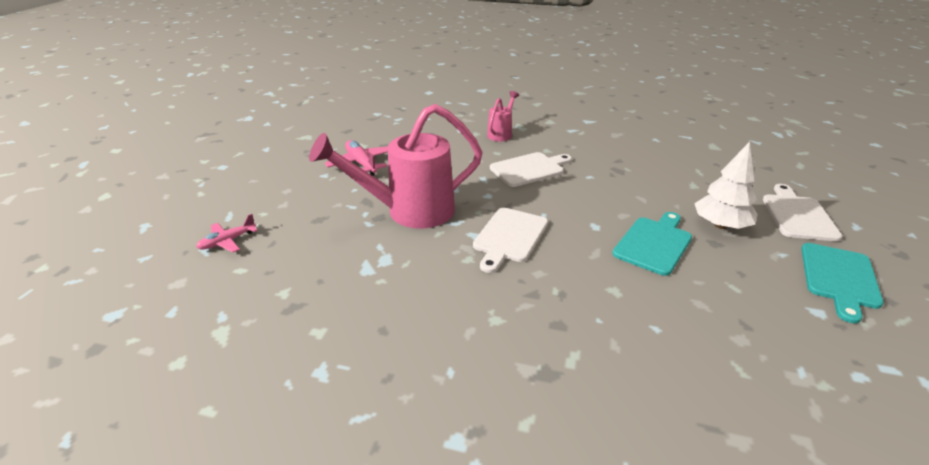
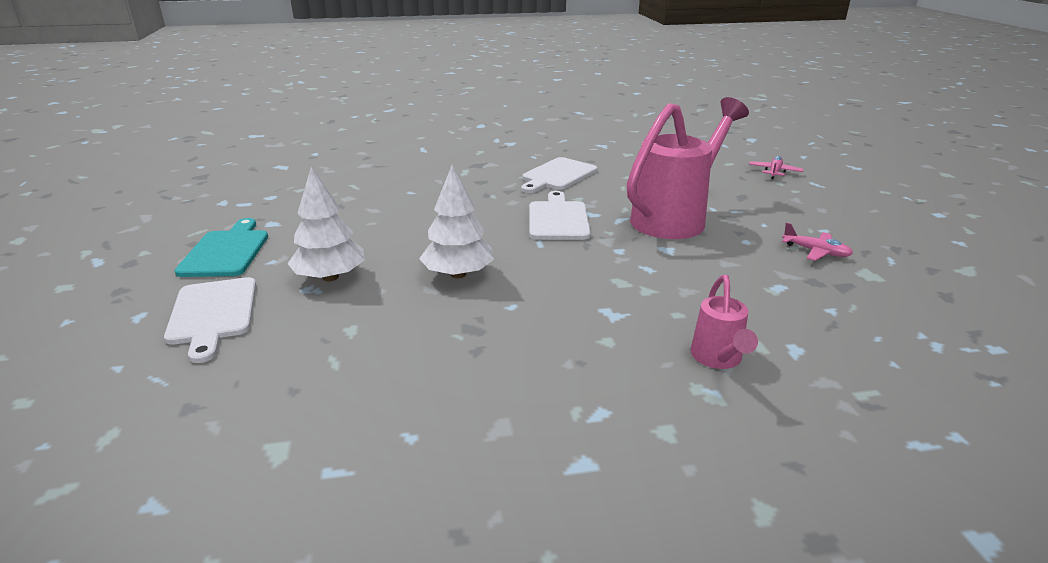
camera: 155 degrees right, 5 degrees down
(361, 163) = (816, 252): pink plane -> pink plane, size x0.67
(529, 169) = (603, 297): white cutting board -> white cutting board (557, 175)
(618, 205) = (458, 274): none -> white tree
(654, 243) = (412, 242): turquoise cutting board -> none

